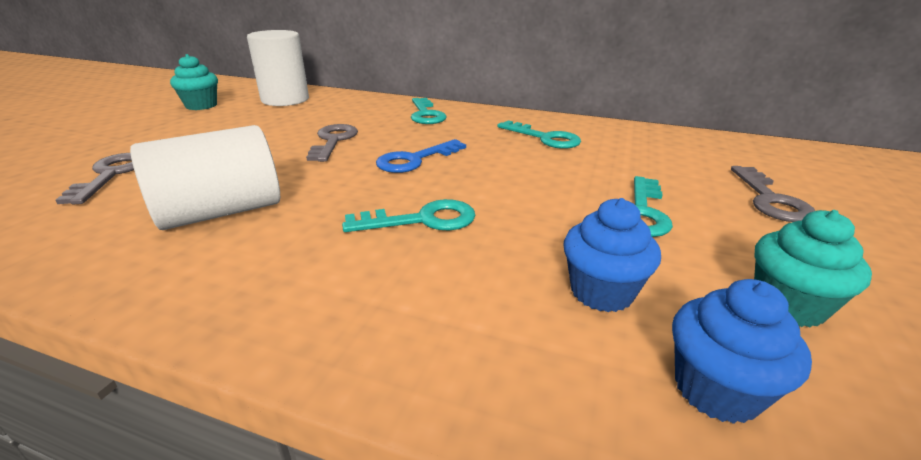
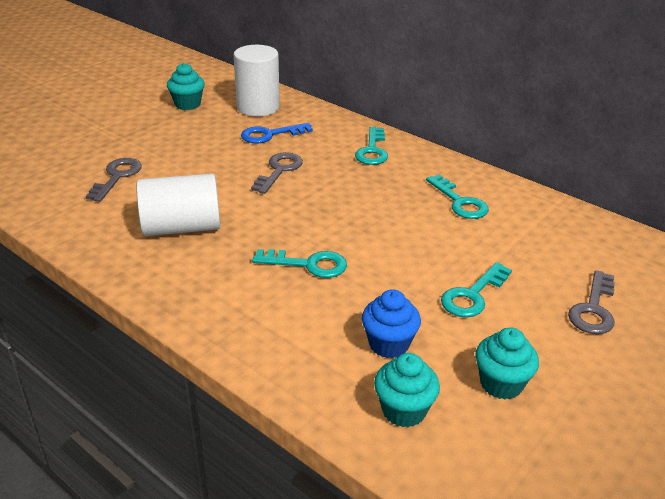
camera: 20 degrees right, 5 degrees up
(415, 160) = (333, 205): blue key -> blue key (270, 135)
(716, 390) = (404, 410): blue cupcake -> turquoise cupcake

